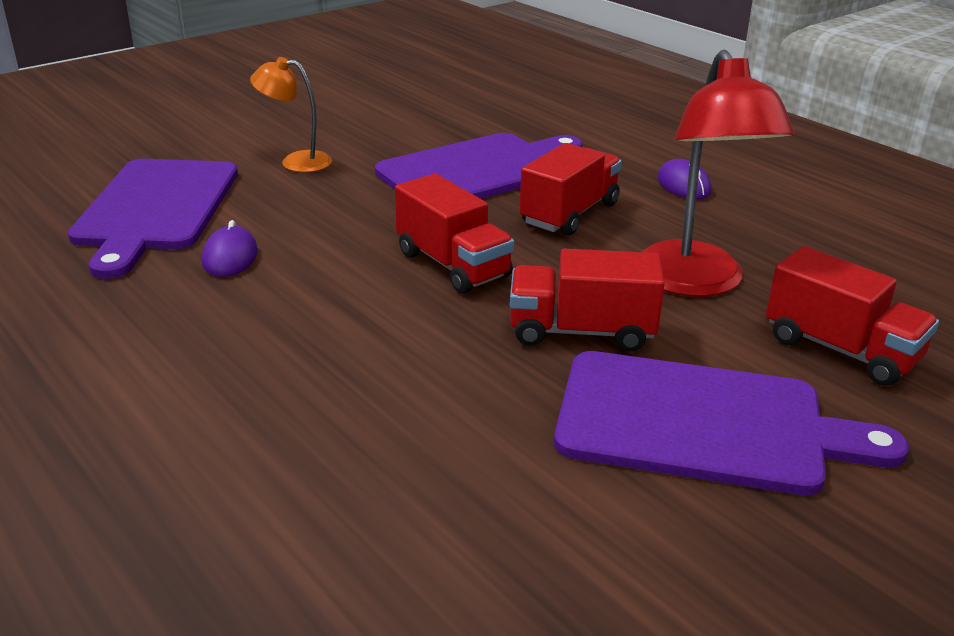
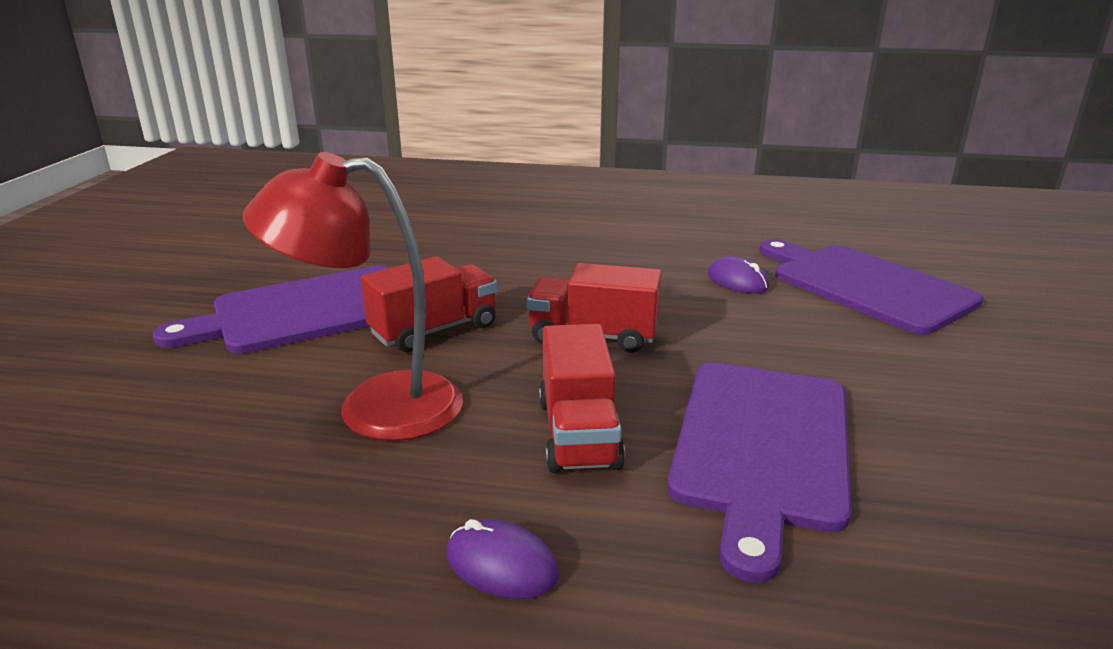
camera: 140 degrees right, 5 degrees down
(296, 161) = (917, 367): orange lamp -> none
(695, 283) = (375, 407): red lamp -> red lamp turned 45 degrees counterclockwise
(840, 349) = (207, 397): red truck -> none

